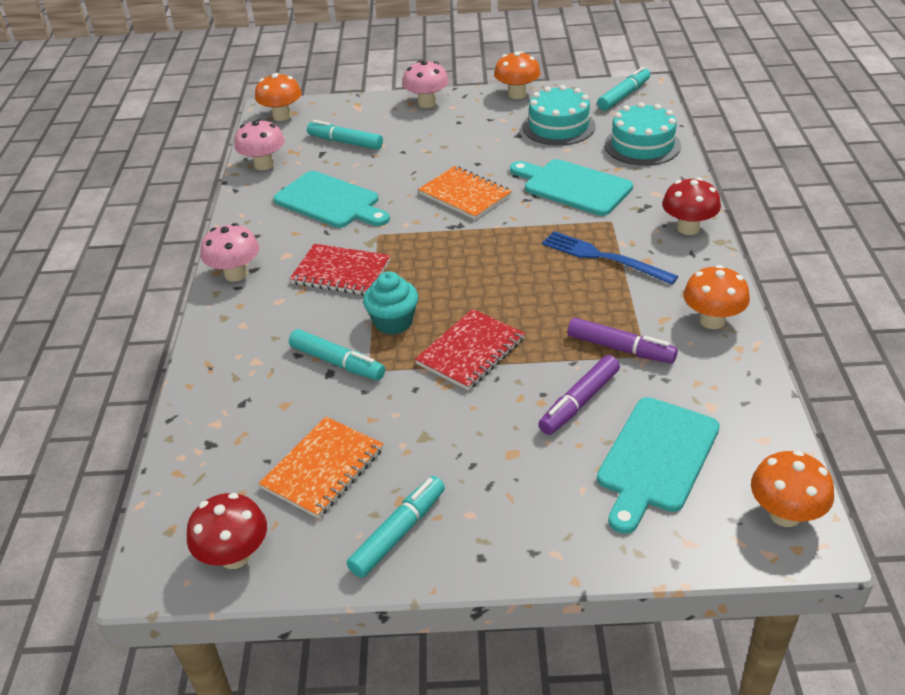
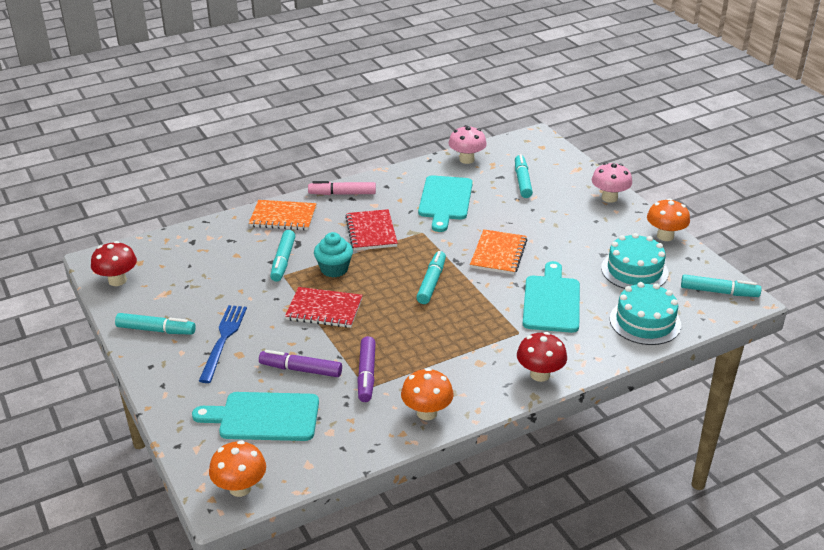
camera: 60 degrees right, 5 degrees down
(236, 274) = (342, 194): pink mushroom -> pink marker
(282, 116) = (533, 144): orange mushroom -> none
(323, 468) = (192, 287): orange notebook -> orange notebook (283, 217)
(481, 254) = (431, 282): none -> turquoise marker
(603, 257) = (468, 340): blue fork -> blue fork (223, 340)

